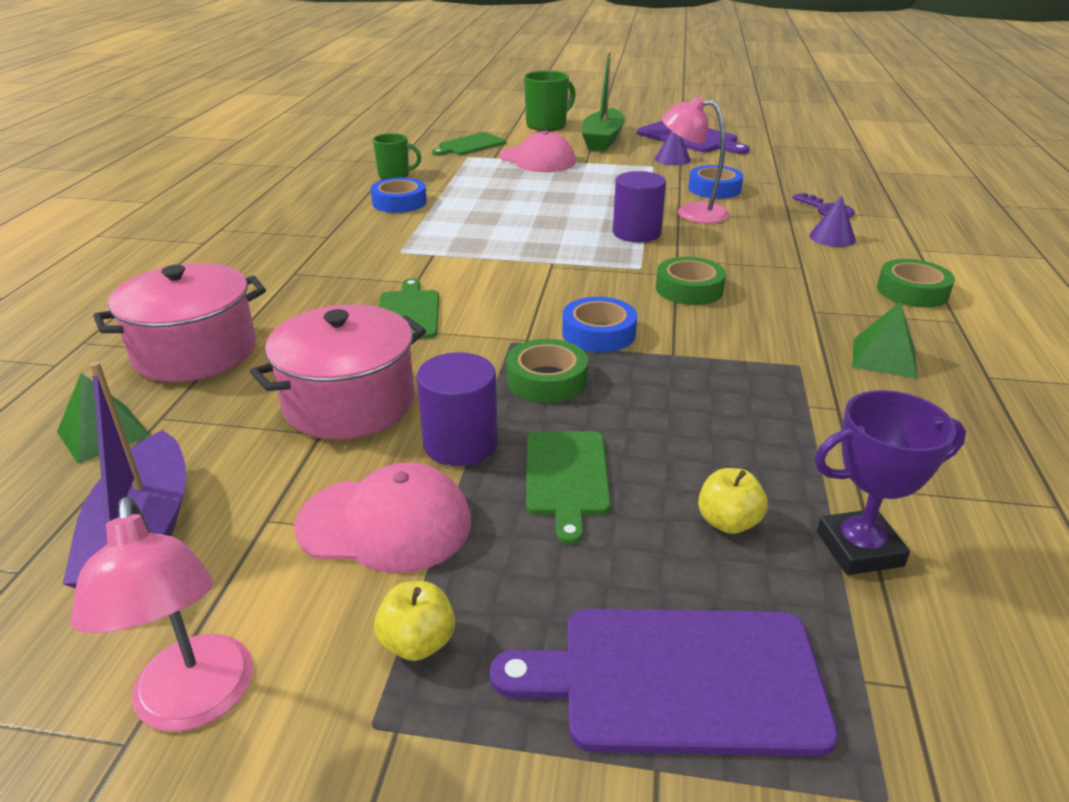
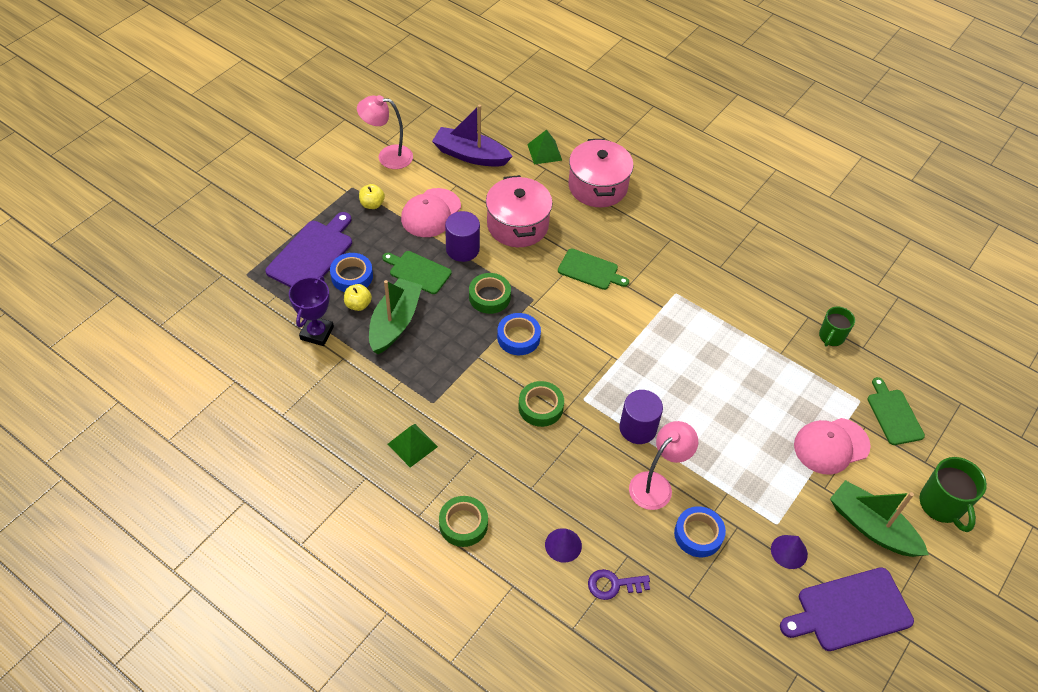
camera: 115 degrees right, 20 degrees up
(399, 202) = (766, 320): blue tape -> blue tape (352, 276)
(712, 457) = (394, 323): none -> green boat

